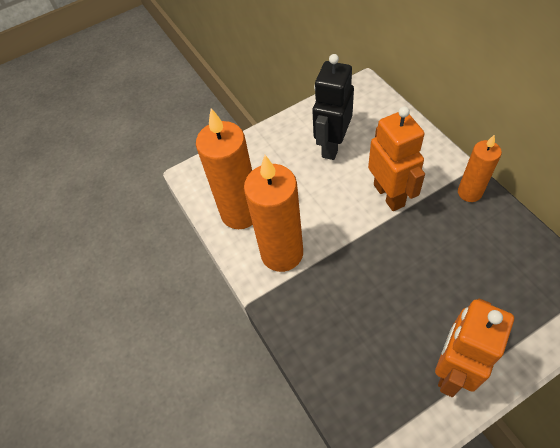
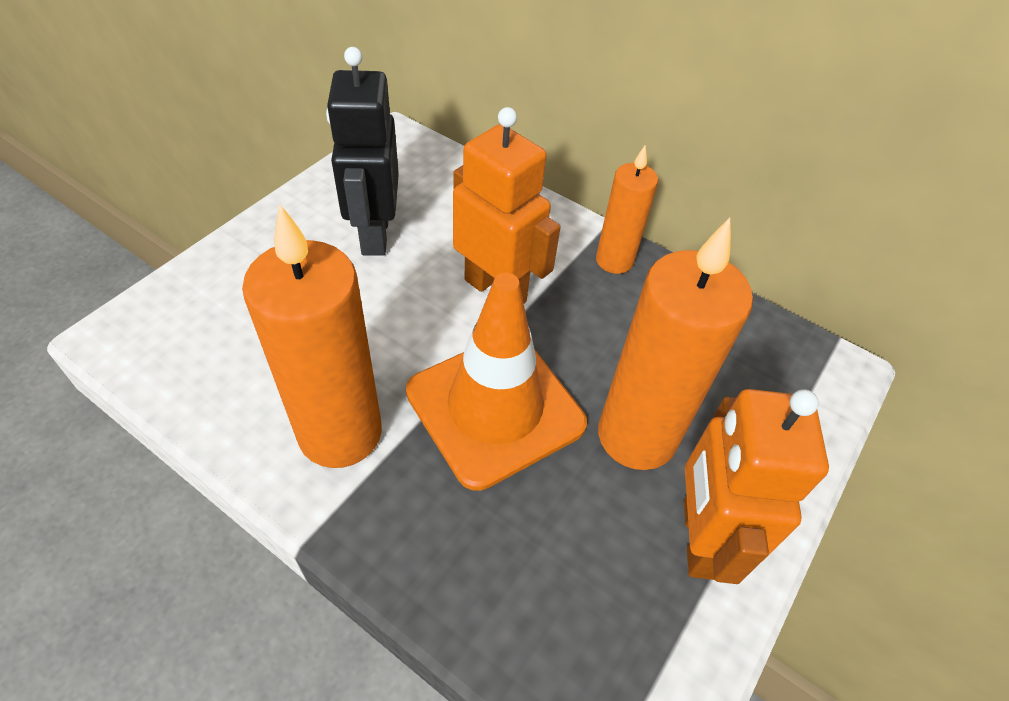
camera: 35 degrees left, 5 degrees down
(240, 213) = (236, 381): orange candle -> orange candle (637, 435)
(365, 263) = (495, 408): none -> orange traffic cone

